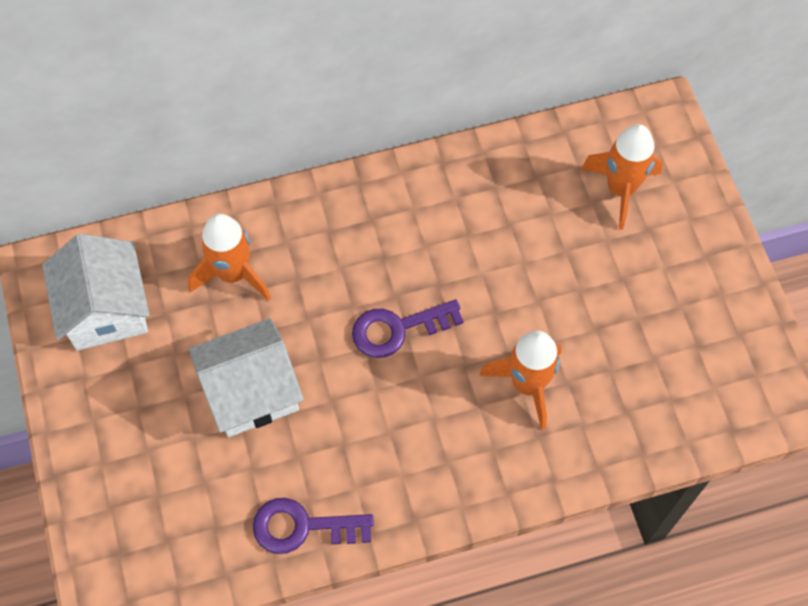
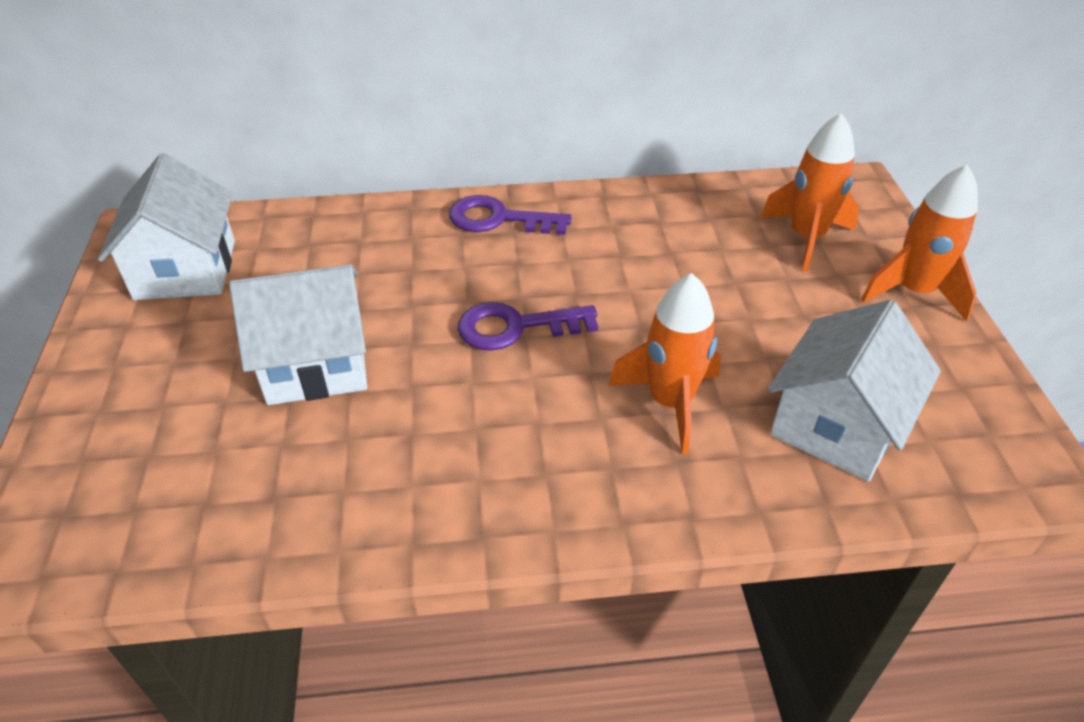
camera: 10 degrees right, 20 degrees down
(233, 274) = (341, 257): orange rocket -> orange rocket (913, 292)
(303, 527) = (322, 520): purple key -> purple key (499, 219)
(649, 385) = (837, 424): none -> white house

